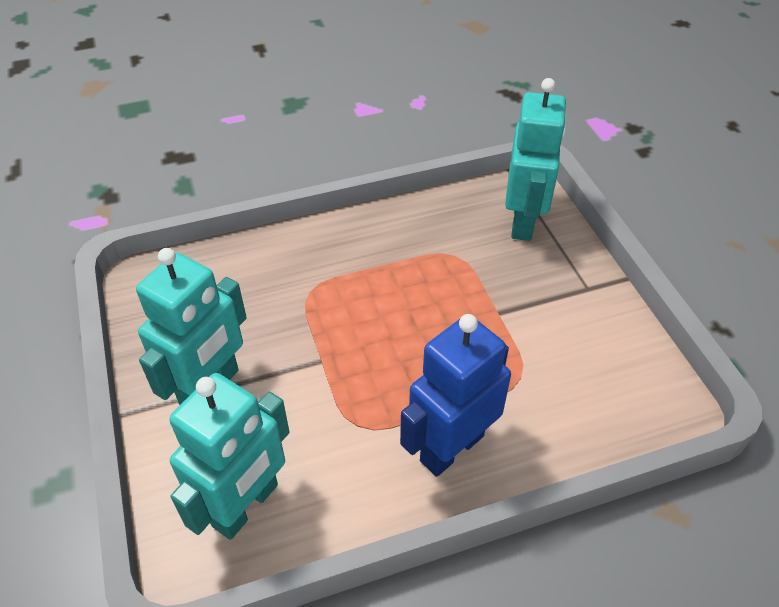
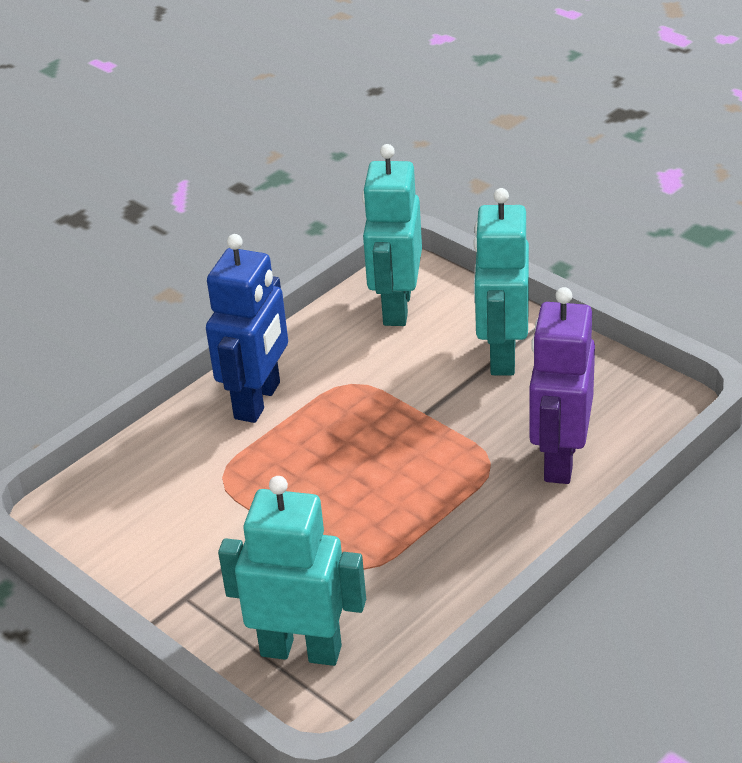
camera: 155 degrees right, 10 degrees down
(262, 271) = (559, 459): none -> purple robot
(523, 221) = (301, 650): turquoise robot -> turquoise robot turned 120 degrees clockwise

